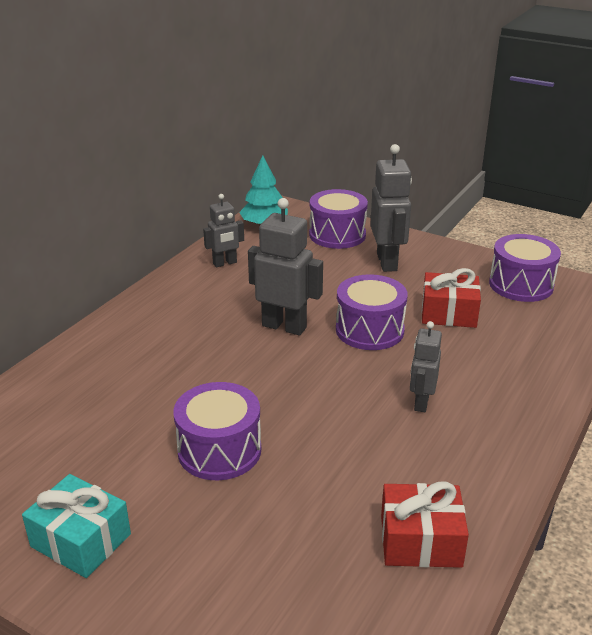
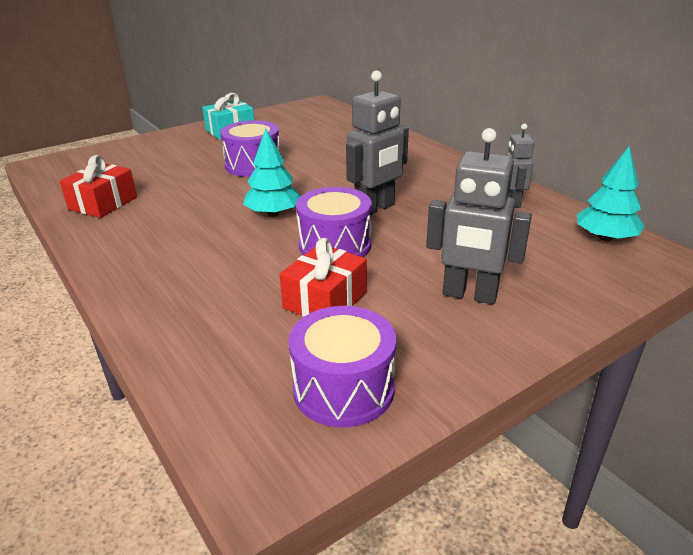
camera: 115 degrees right, 0 degrees up
(337, 235) = (563, 279): purple drum -> none
(339, 384) = (273, 213): none -> turquoise tree
(421, 402) = (212, 240): grey robot -> none

